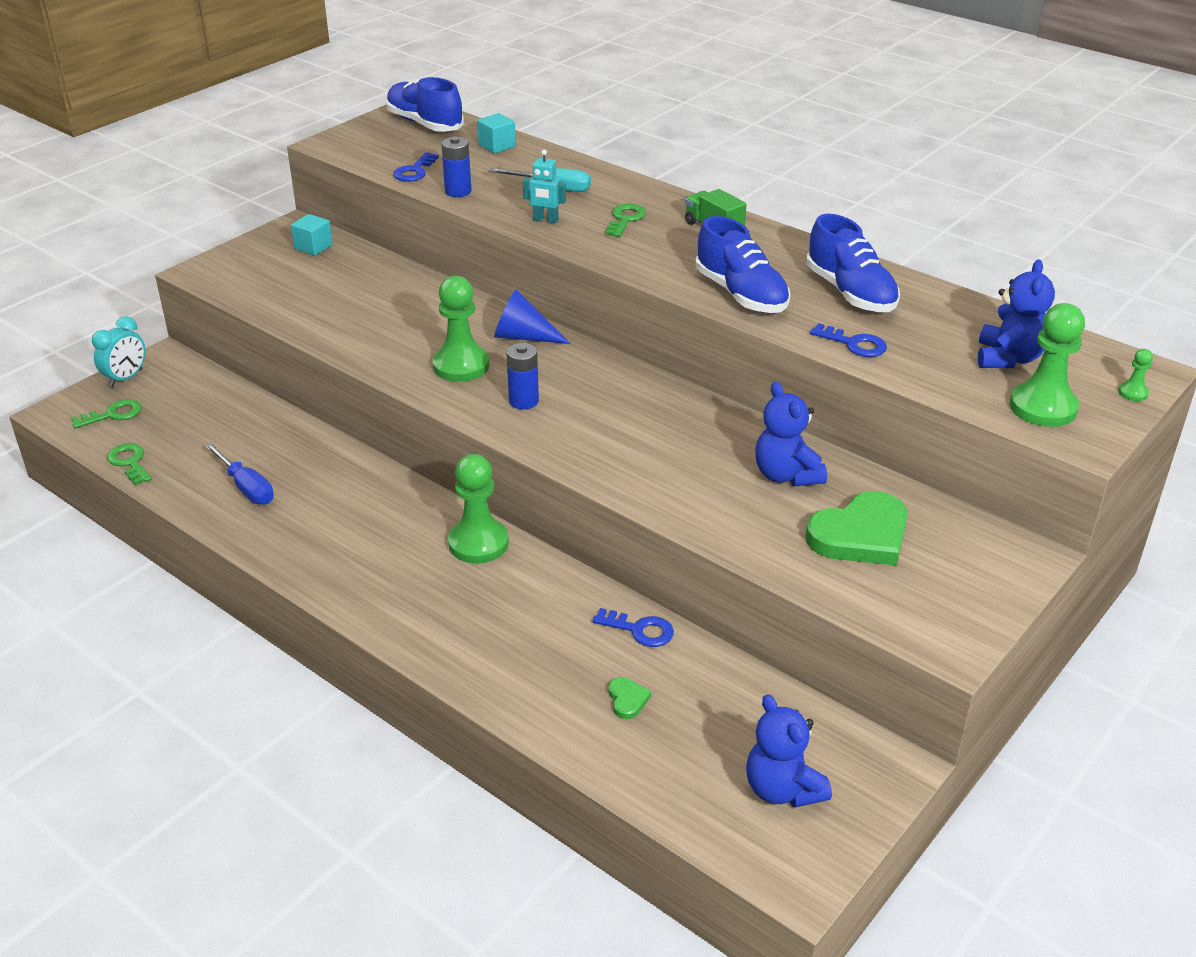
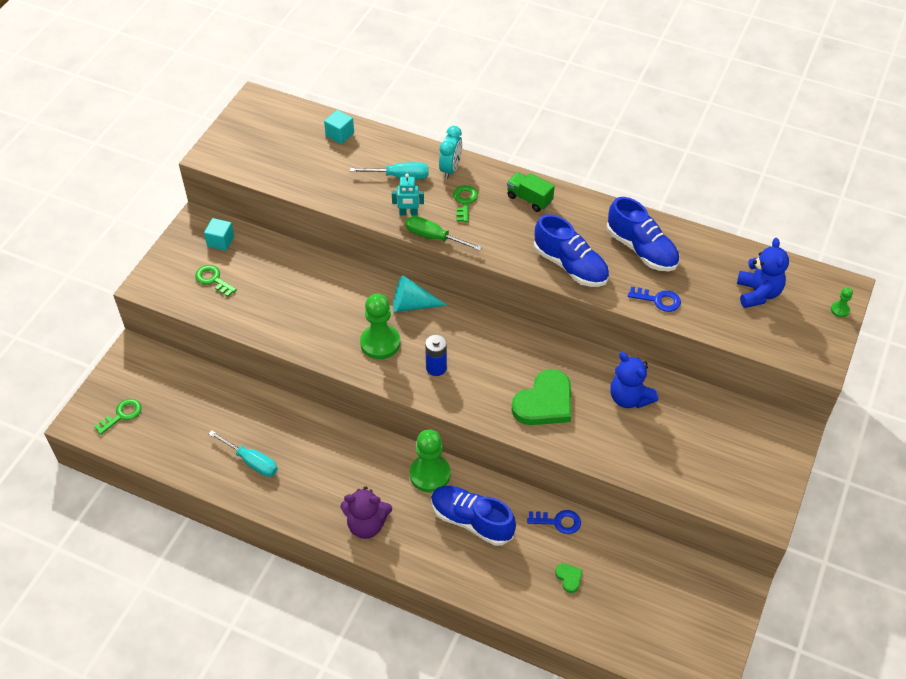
camera: 15 degrees left, 15 degrees up
(126, 378) = (113, 377): turquoise clock -> turquoise clock (450, 169)
(130, 462) = (157, 457): green key -> green key (213, 279)
(246, 487) = (251, 461): blue screwdriver -> turquoise screwdriver
(362, 582) = (366, 525): none -> purple teddy bear
(414, 171) = (290, 176): blue key -> none
(425, 124) = (274, 118): blue shoe -> blue shoe (471, 521)
(458, 191) = (332, 193): blue battery -> none
(523, 336) = (412, 304): blue cone -> turquoise cone
(567, 245) = (434, 237): none -> green screwdriver
(782, 789) = (680, 621): blue teddy bear -> none
(861, 535) = (689, 439): green heart -> green heart (544, 402)
(1043, 407) = (789, 335): green pawn -> none

